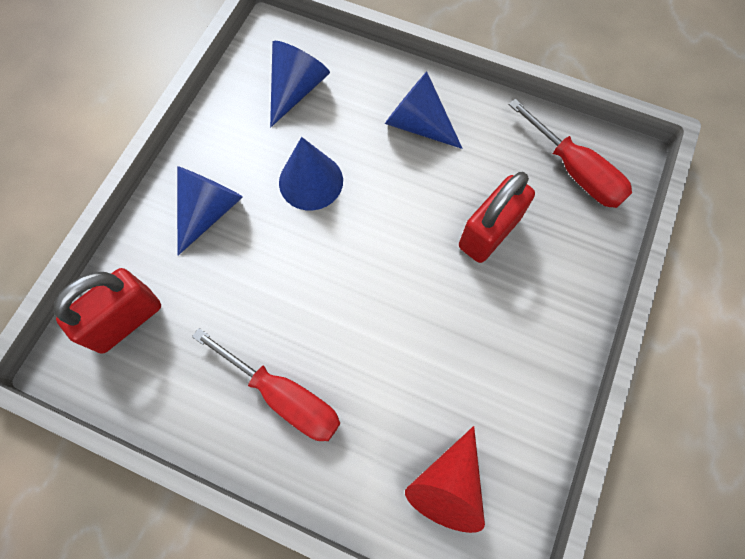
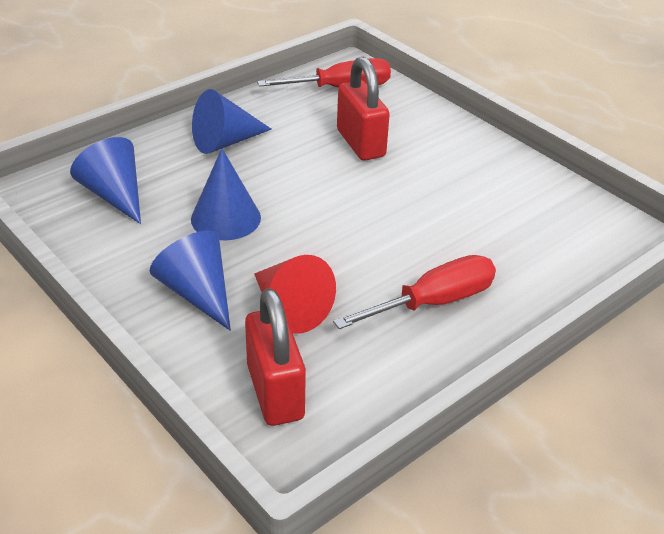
camera: 65 degrees left, 30 degrees down
(448, 485) = (563, 236): red cone -> red cone (289, 309)

